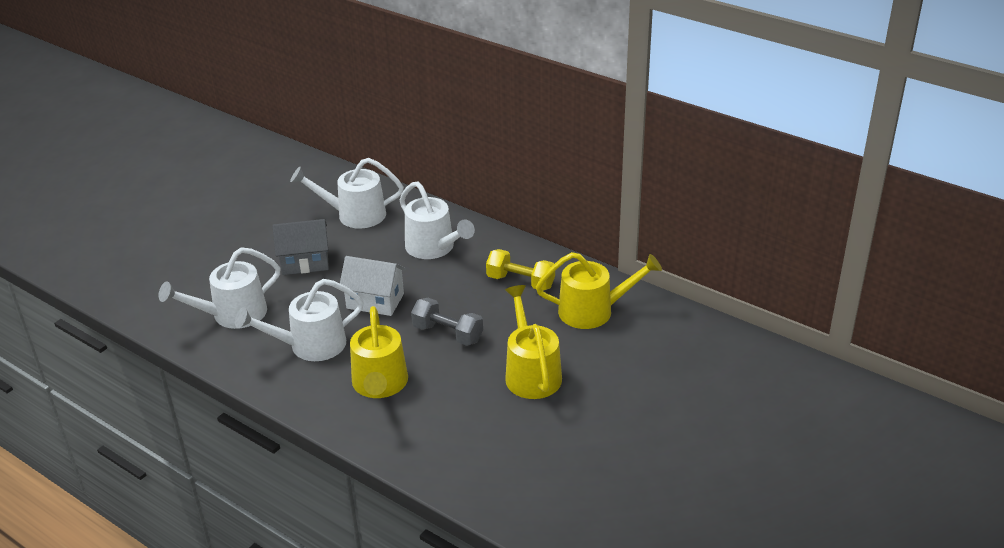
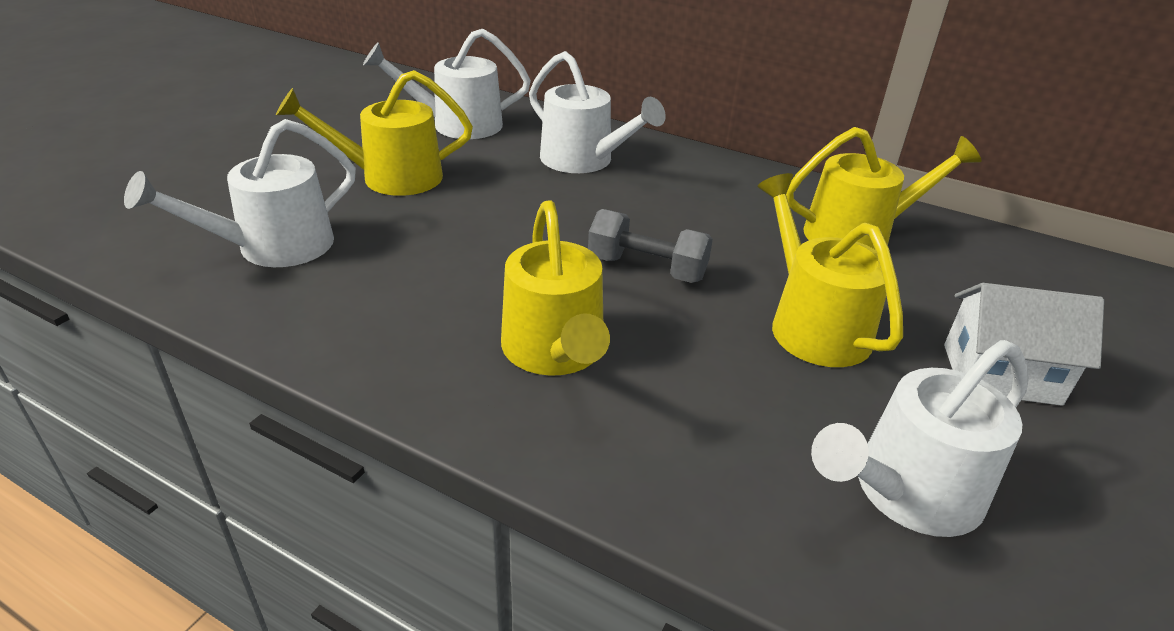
camera: 10 degrees left, 0 degrees up
(305, 262) = (391, 177): grey house -> yellow watering can
(310, 345) = (416, 290): white watering can -> white watering can (907, 492)
(375, 301) = (513, 225): white house -> white house (1000, 374)
(520, 282) = (729, 199): yellow dumbbell -> none

